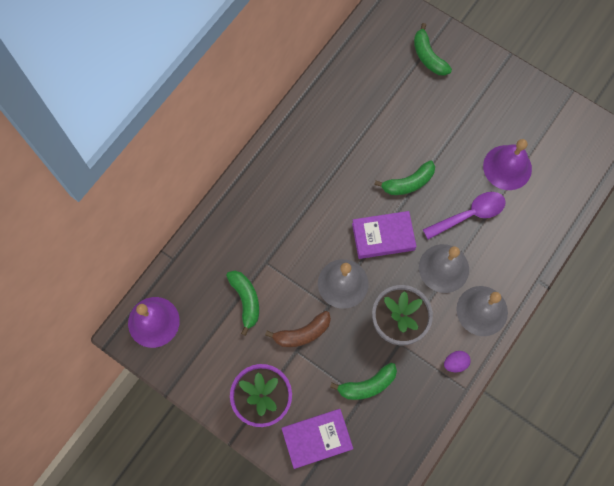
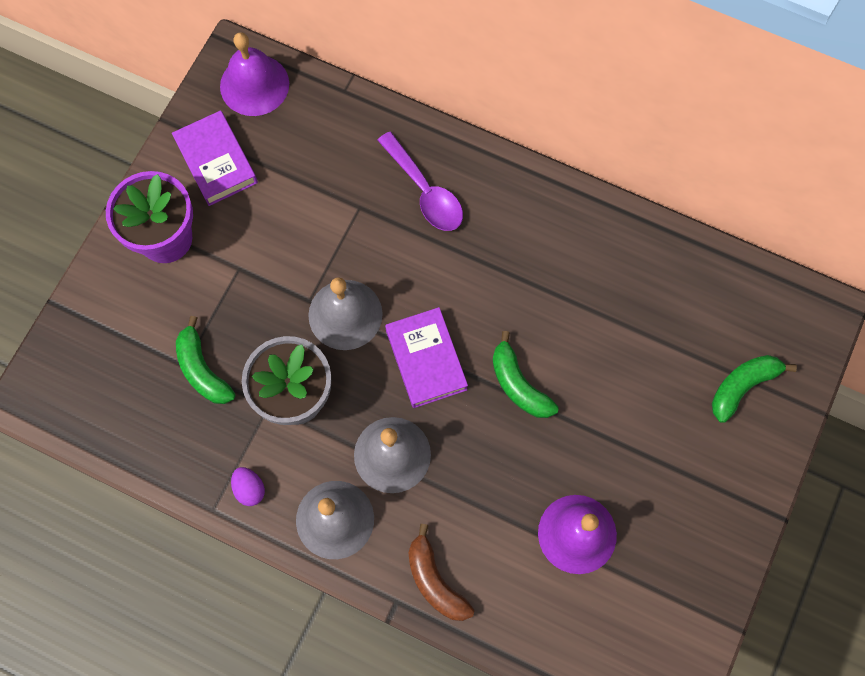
camera: 80 degrees right, 0 degrees up
(246, 300) = (300, 191): green banana -> none
(302, 333) = (264, 272): brown banana -> brown banana (435, 581)
(317, 439) = (121, 314): purple book -> purple book (216, 162)
(469, 215) = (484, 483): purple spoon -> purple spoon (425, 191)

